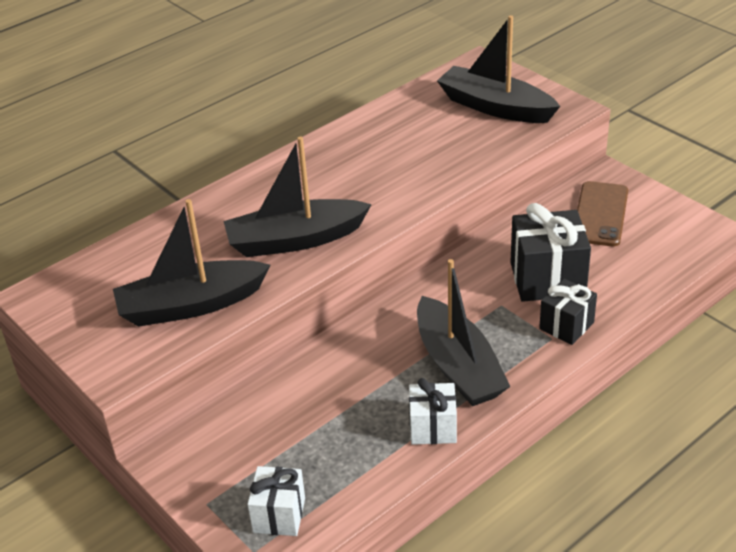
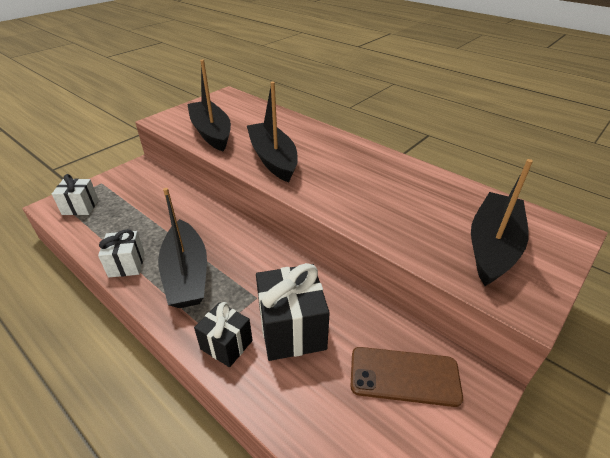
camera: 80 degrees right, 0 degrees up
(458, 366) = (186, 274): black boat -> black boat turned 75 degrees counterclockwise

